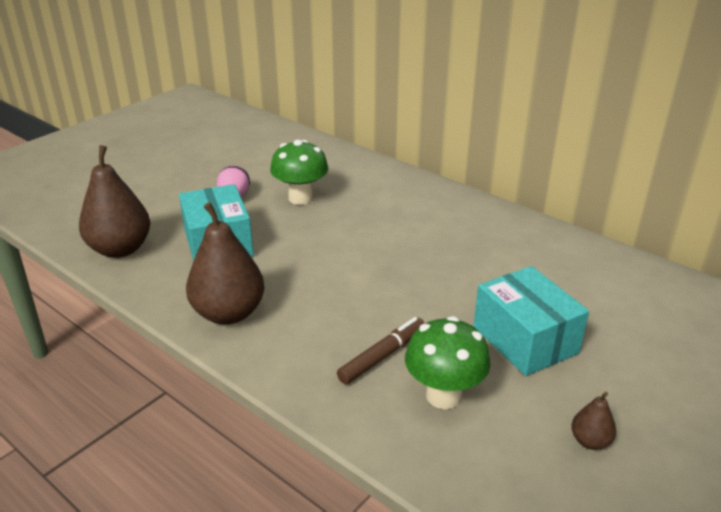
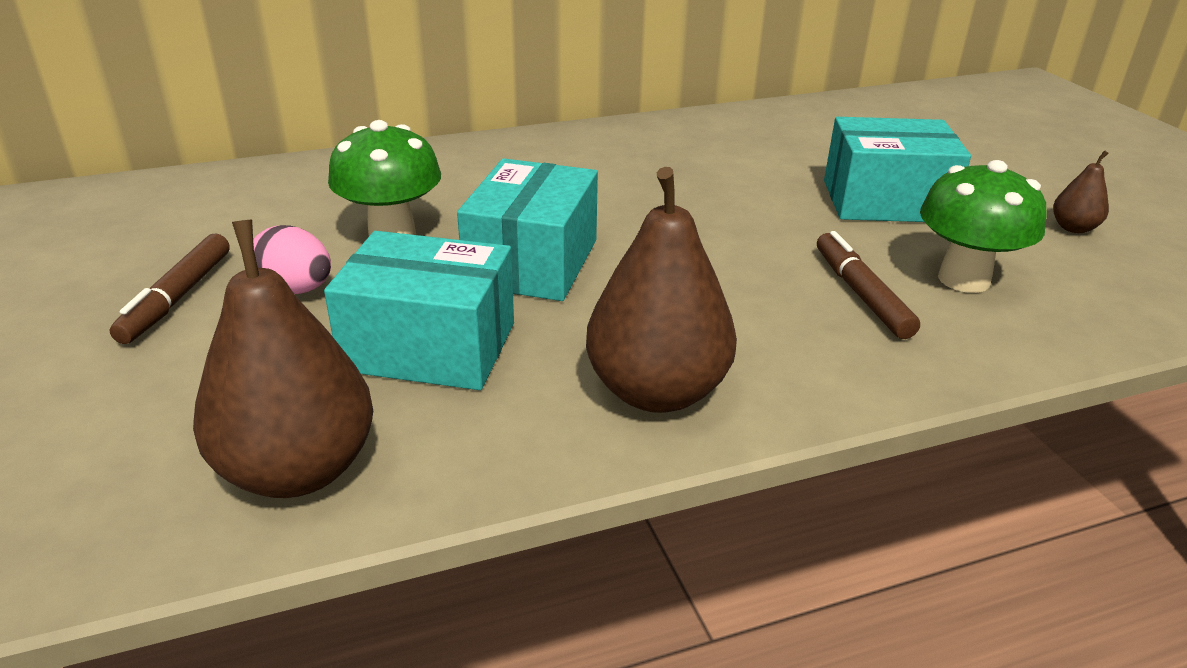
camera: 60 degrees left, 0 degrees up
(207, 177) = (177, 298): none -> brown marker
(312, 242) = (532, 262): none -> turquoise box

